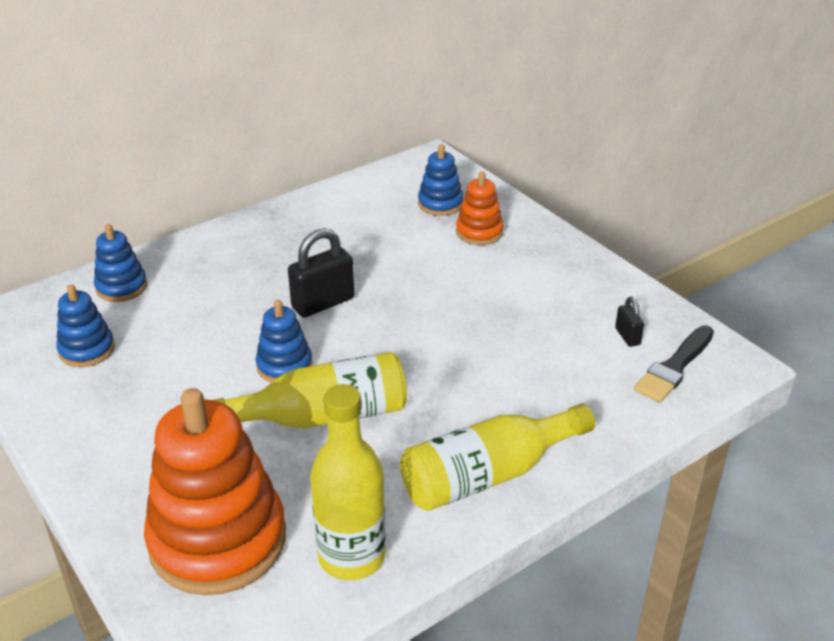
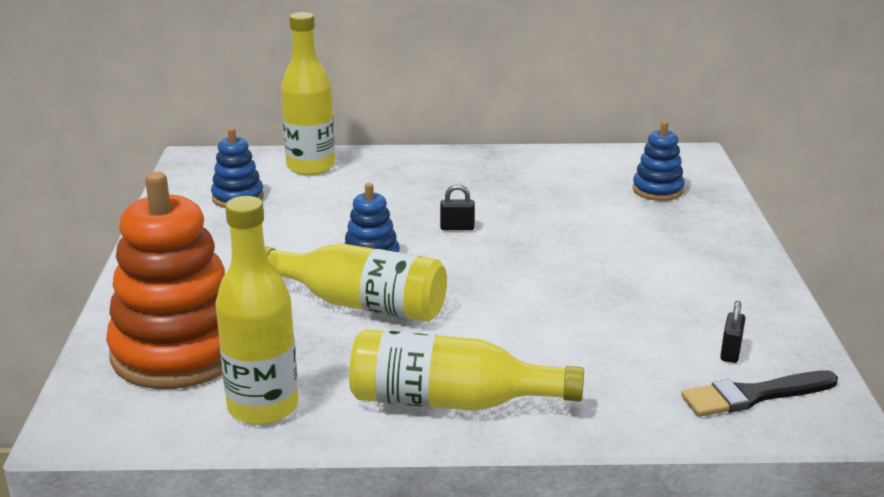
camera: 35 degrees right, 10 degrees down
(121, 287) = (311, 167): blue stacking toy -> yellow bottle
(323, 303) = (457, 227): black padlock -> black padlock, size x0.52
(479, 232) = (671, 222): orange stacking toy -> none

